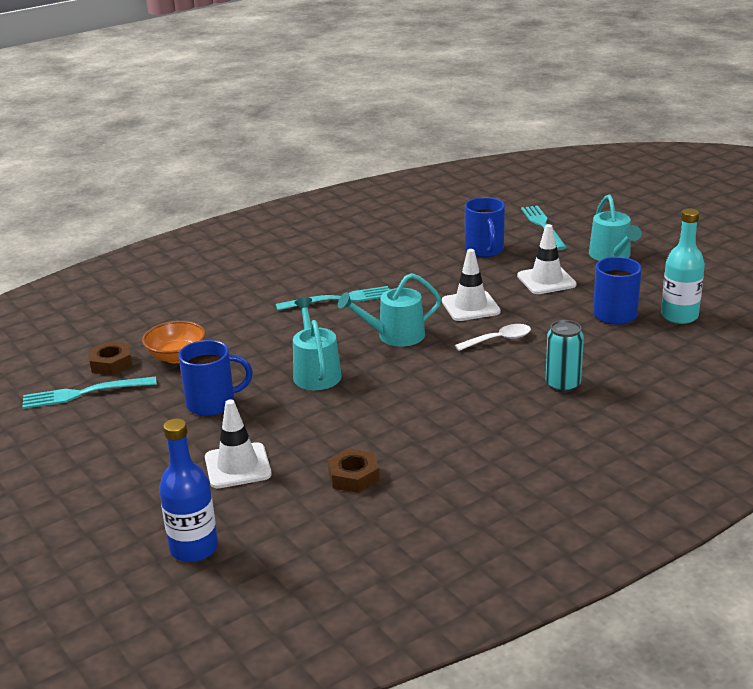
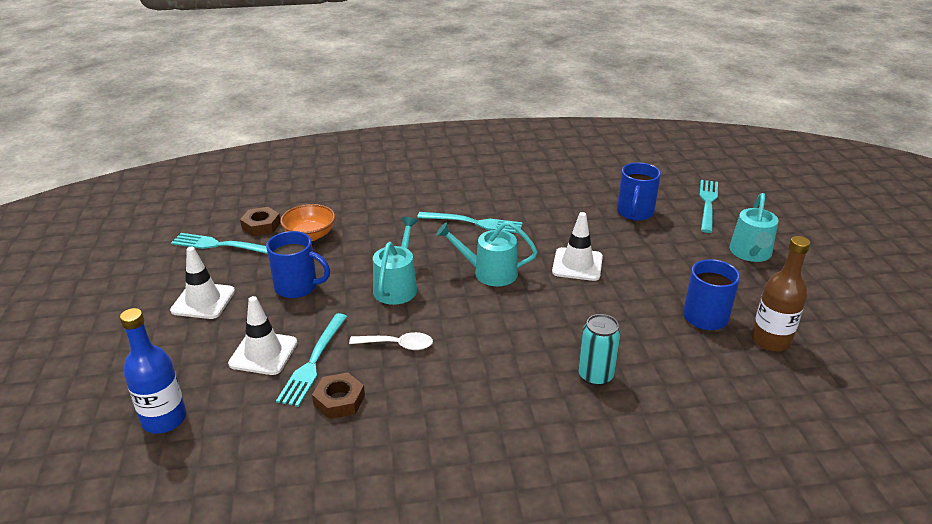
camera: 25 degrees right, 5 degrees up
(296, 456) = (313, 362): none -> turquoise fork
(499, 340) = (575, 307): white spoon -> white spoon (397, 345)
(546, 280) = (667, 260): white traffic cone -> white traffic cone (203, 301)
(679, 316) = (770, 340): turquoise bottle -> brown bottle

